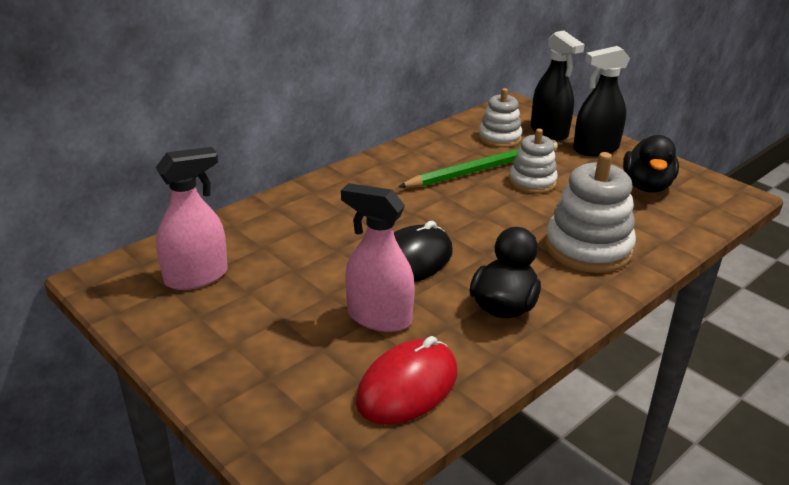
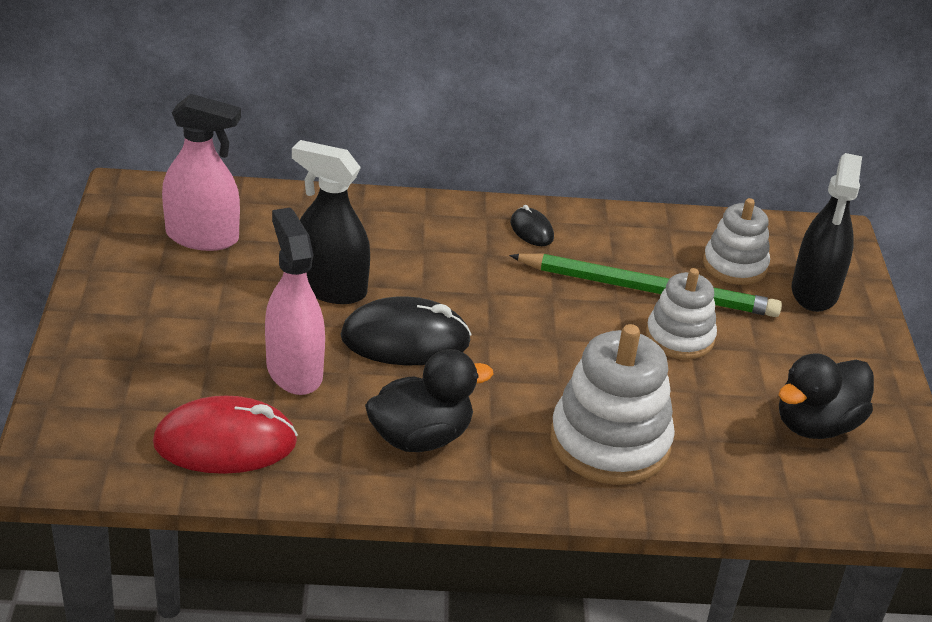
camera: 40 degrees right, 5 degrees up
(383, 171) = (531, 230): none -> black mouse
(595, 149) = (836, 346): black spray bottle -> black spray bottle (330, 288)

